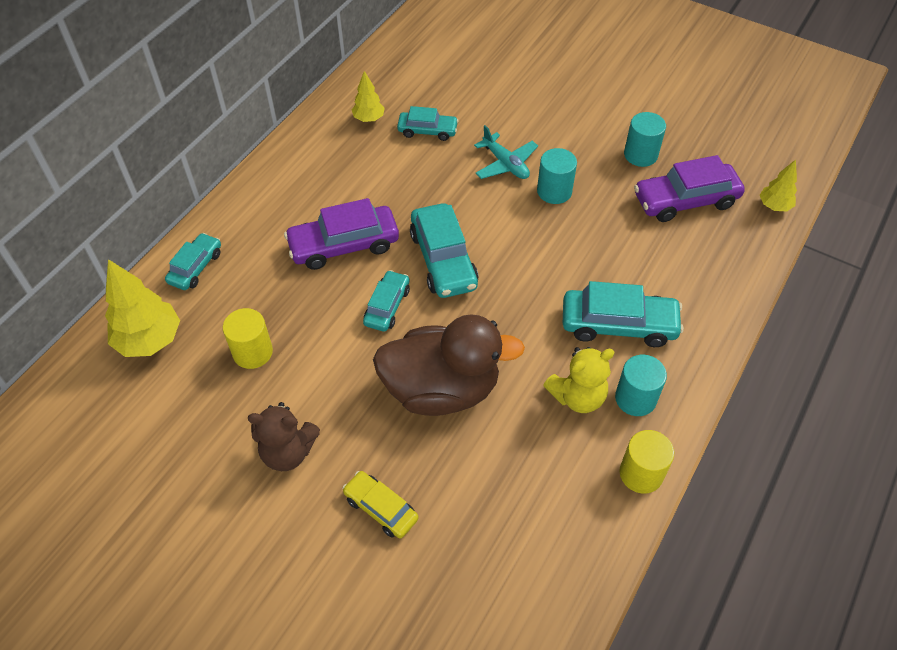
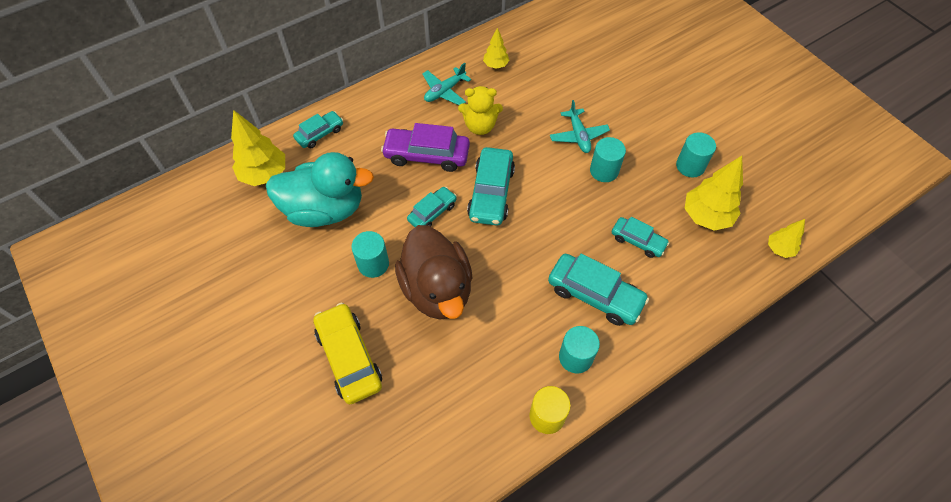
camera: 25 degrees right, 5 degrees up
(252, 352) = (325, 209): yellow cylinder -> turquoise duck
(288, 452) = (310, 290): brown teddy bear -> none
(324, 167) = (444, 91): none -> turquoise plane
(349, 391) = (373, 264): none -> turquoise cylinder
(381, 508) = (349, 357): yellow car -> yellow car, size x1.66
(427, 131) = (533, 89): turquoise car -> turquoise car (638, 241)
(441, 389) = (437, 289): brown duck -> brown duck turned 45 degrees clockwise
(577, 396) = (532, 337): yellow teddy bear -> yellow teddy bear (480, 126)
(685, 200) = (706, 216): purple car -> yellow tree

